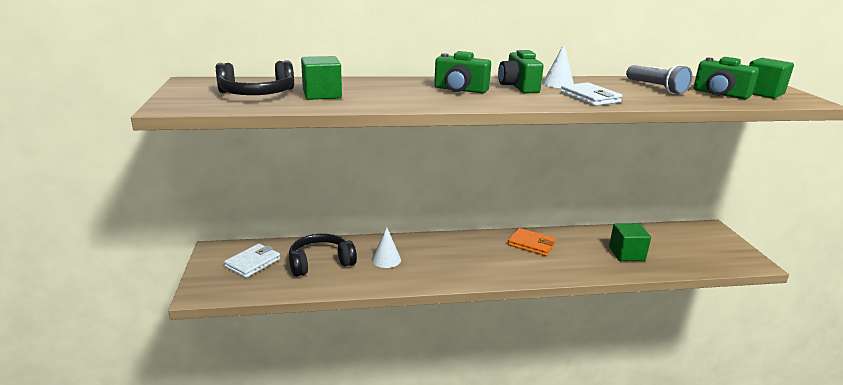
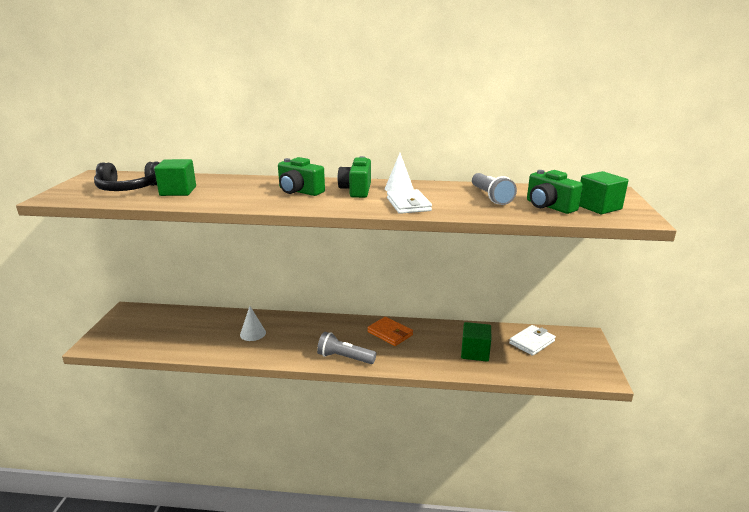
camera: 15 degrees right, 0 degrees up
(253, 263) = (146, 324): white wallet -> white wallet (532, 342)
(320, 263) = (198, 330): black headphones -> none
(503, 273) = (344, 358): none -> grey flashlight

